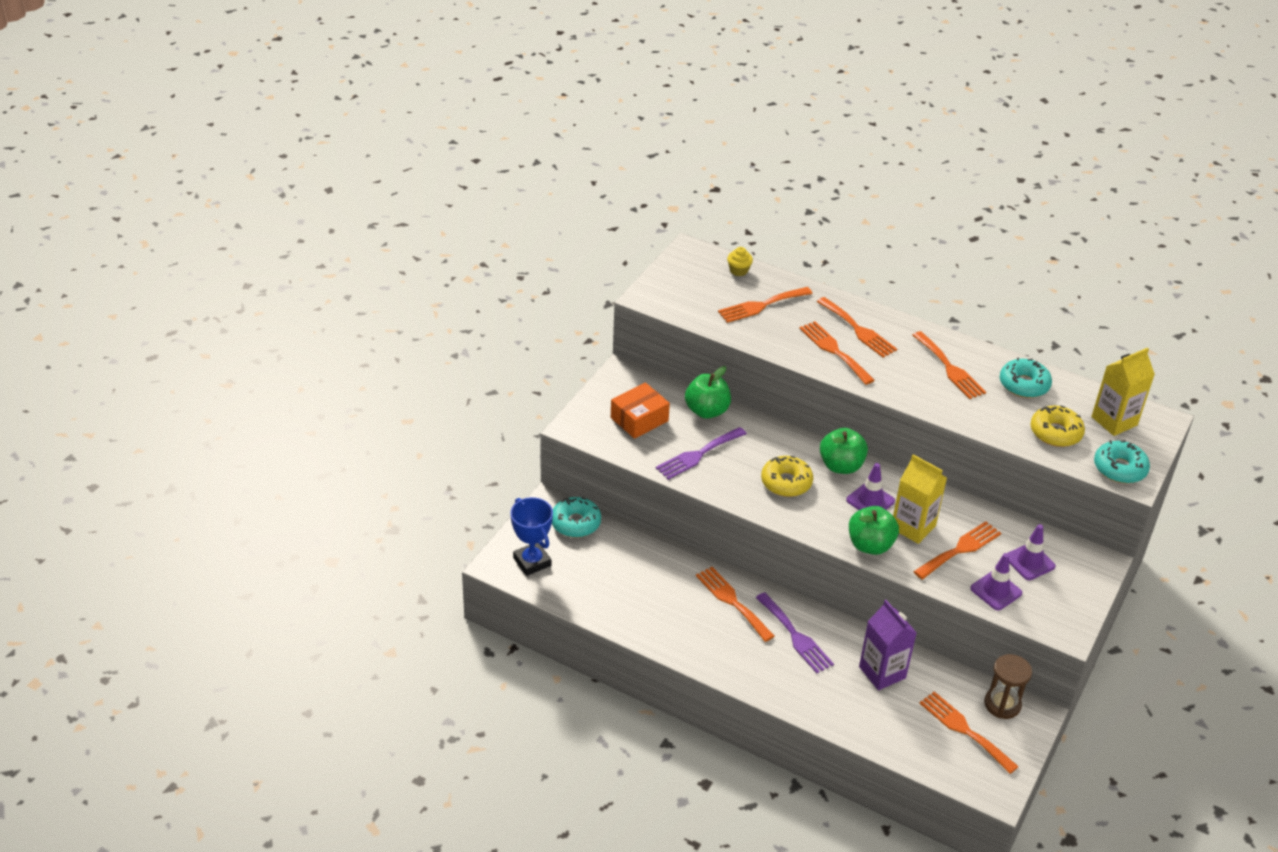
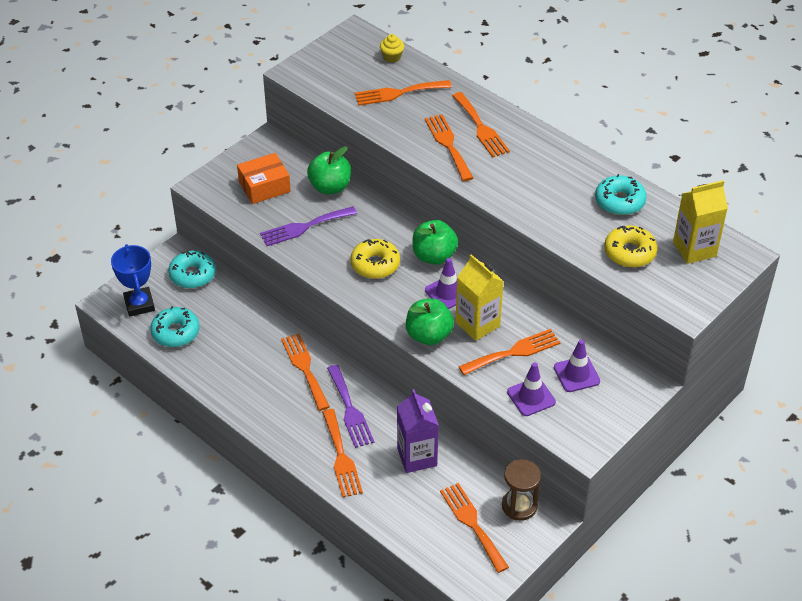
camera: 15 degrees right, 5 degrees up
(950, 368) = (553, 176): orange fork -> orange fork (341, 457)
(1119, 468) = (678, 296): turquoise donut -> turquoise donut (175, 332)

